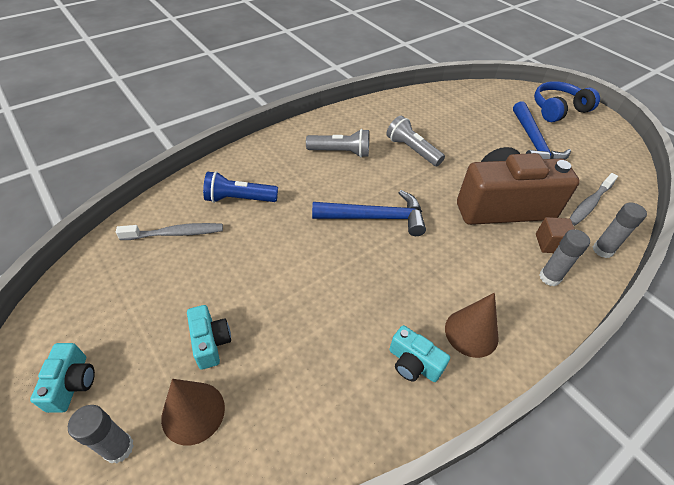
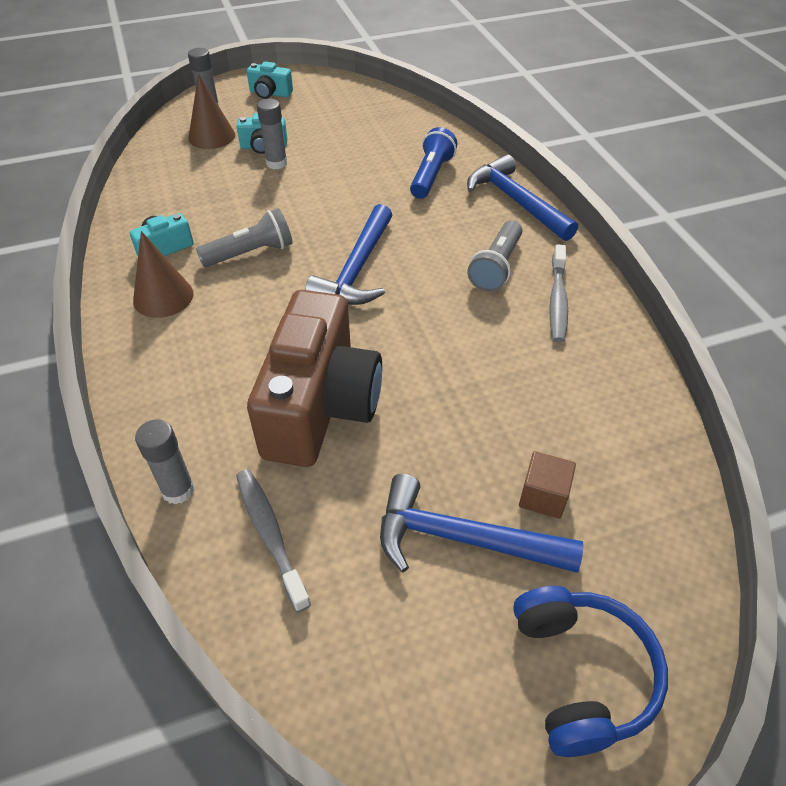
camera: 110 degrees right, 0 degrees up
(175, 233) = (396, 136): grey toothbrush -> grey toothbrush (557, 300)
(262, 151) = (515, 201): none -> blue hammer
(412, 150) = (482, 344): grey flashlight -> grey flashlight (250, 253)
(549, 277) = (178, 398): grey glue stick -> grey glue stick (276, 163)
(550, 243) = (225, 429): brown cube -> brown cube (543, 496)

